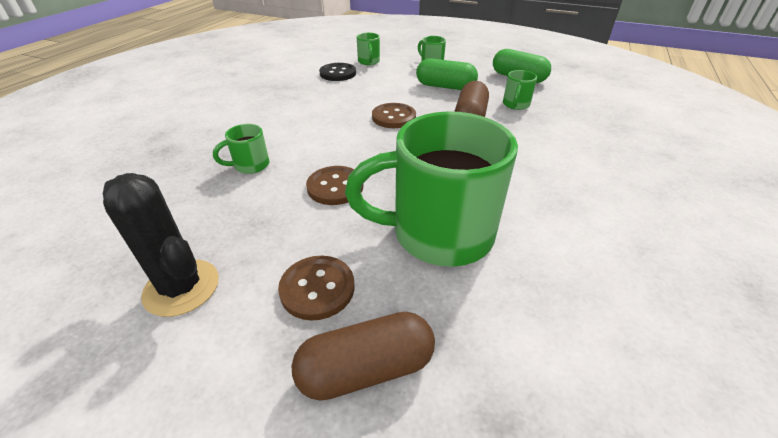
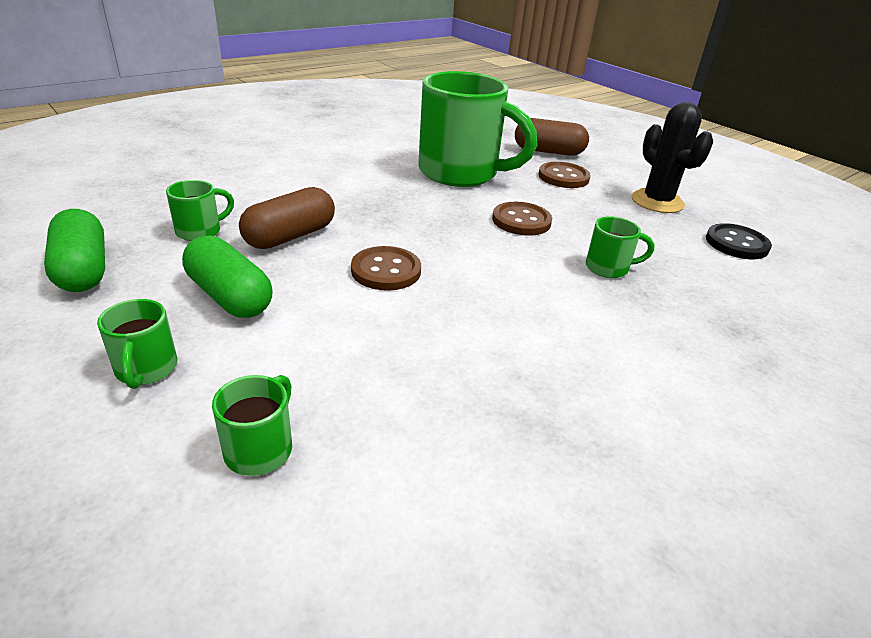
camera: 155 degrees left, 5 degrees down
(338, 73) = (380, 424): black button -> black button (736, 244)

